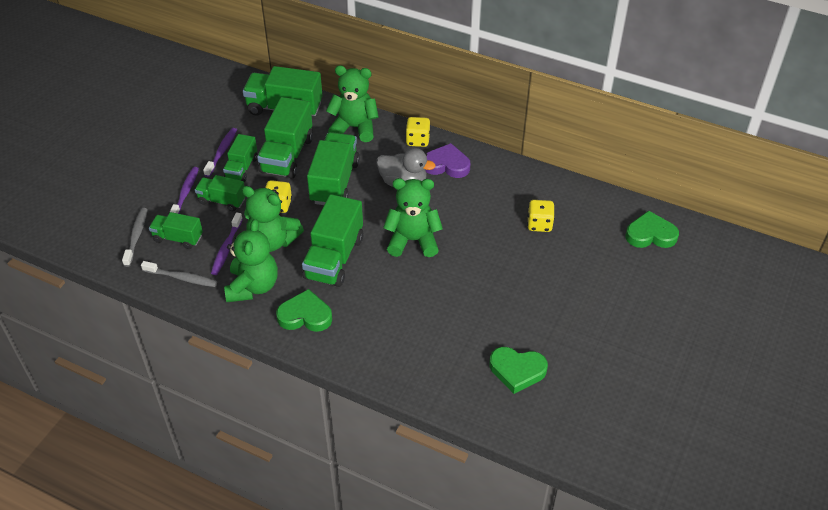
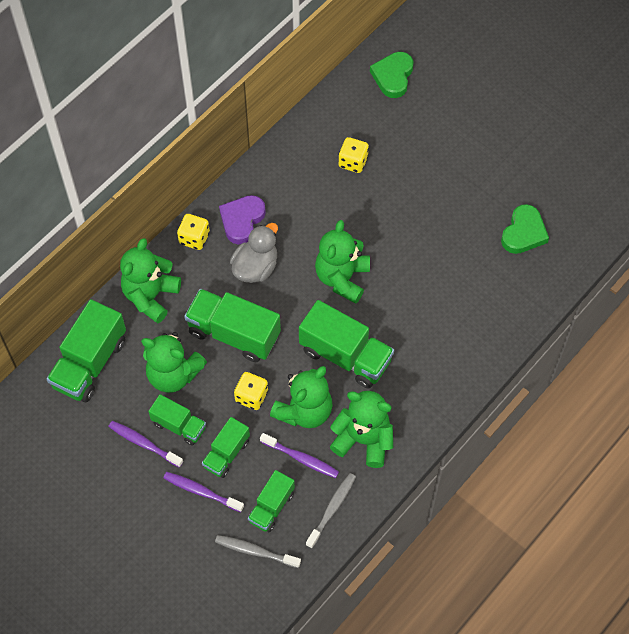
camera: 75 degrees left, 15 degrees up
(287, 155) = (173, 374): green truck -> green teddy bear
(305, 315) = (415, 397): green heart -> none

